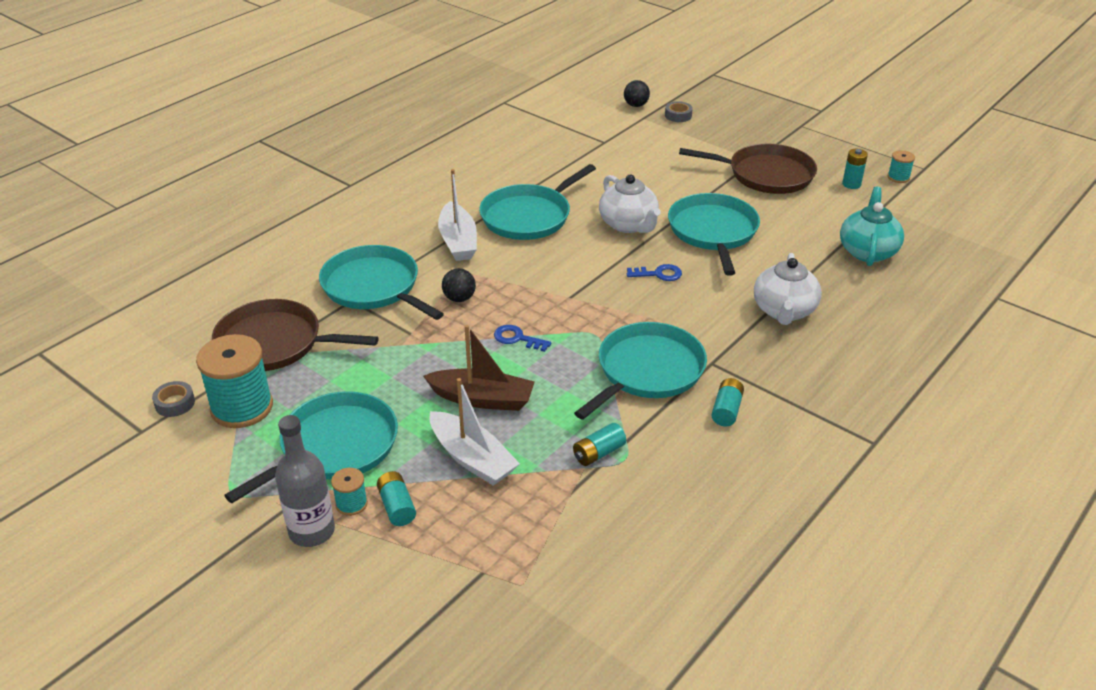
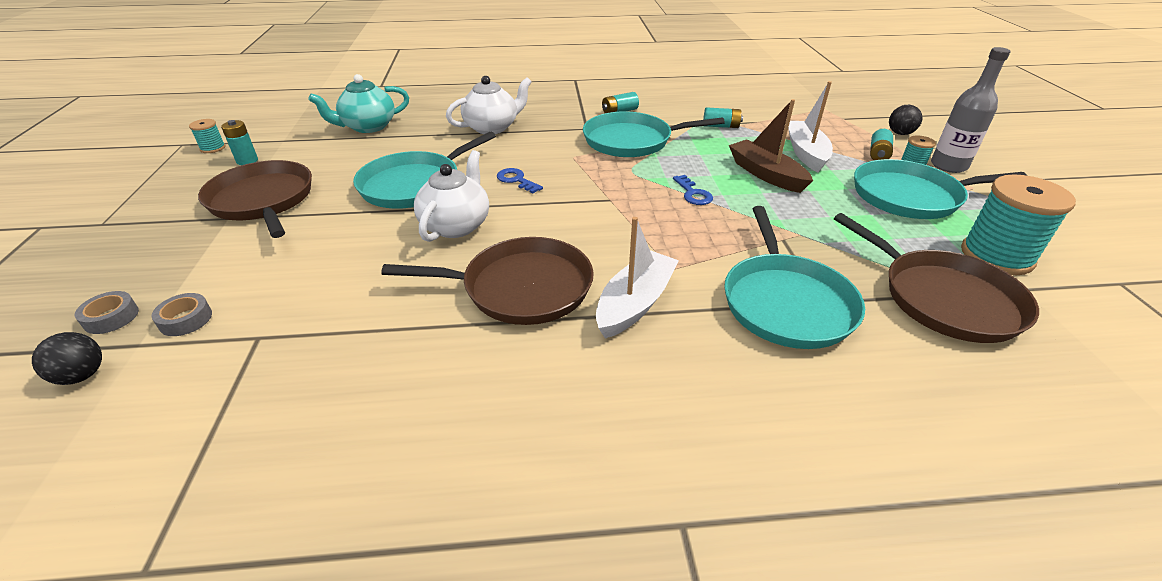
camera: 135 degrees left, 0 degrees up
(175, 403) = (1081, 291): grey tape -> grey tape (186, 319)
(459, 298) = (705, 245): black ball -> black ball (900, 133)
(529, 216) = (521, 288): turquoise pan -> brown pan

